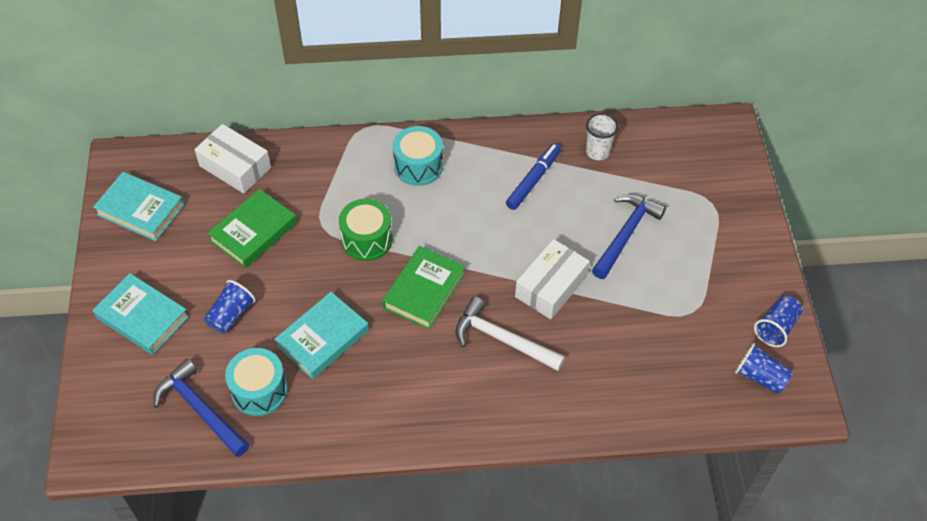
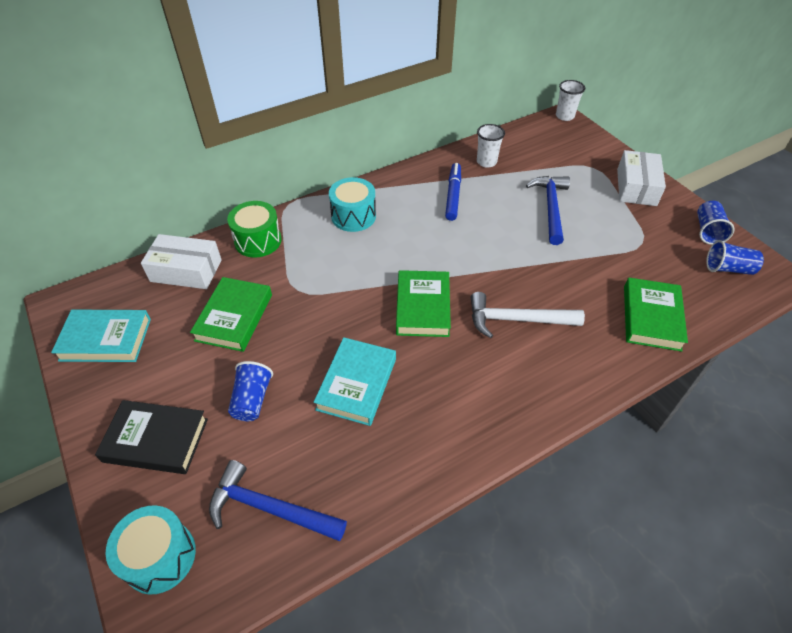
camera: 25 degrees left, 5 degrees down
(142, 317) = (156, 440): turquoise book -> black book
(259, 390) = (323, 460): turquoise drum -> turquoise drum (160, 557)
(367, 239) = (345, 285): green drum -> green drum (258, 240)
(551, 286) = (524, 264): white box -> white box (636, 187)
(634, 392) = (651, 317): none -> green book
(732, 123) = (564, 116): none -> white cup

